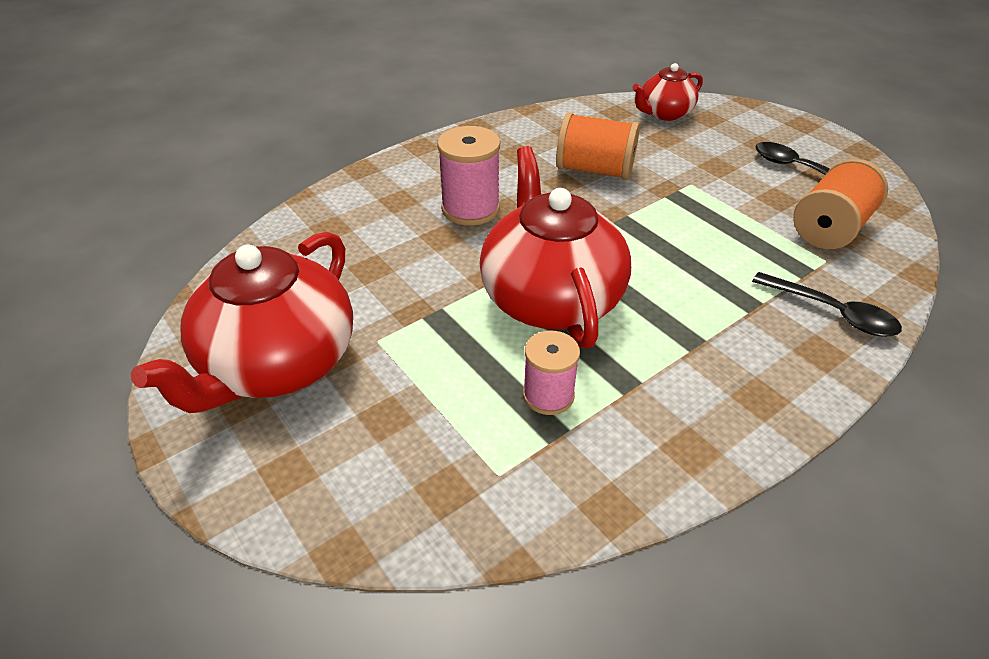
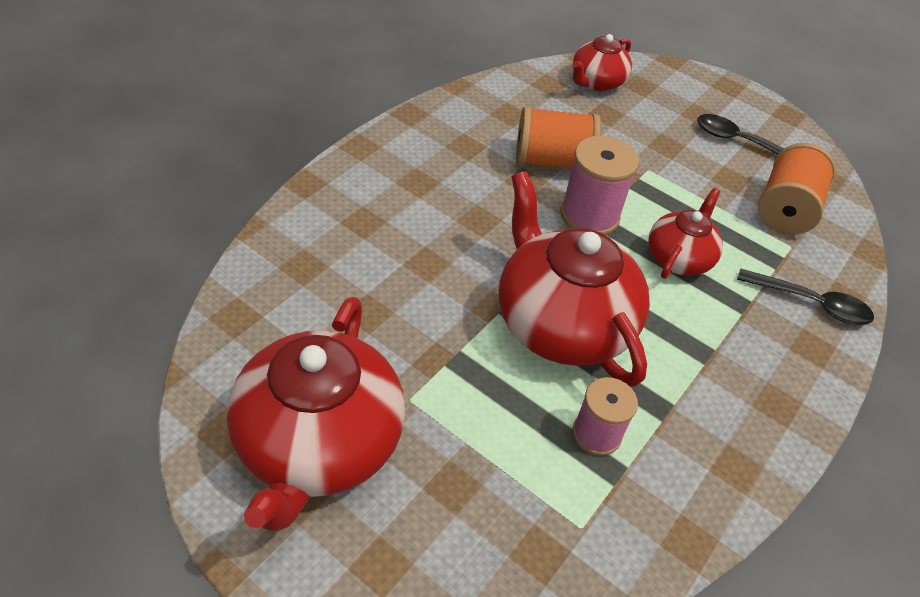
camera: 20 degrees left, 5 degrees up
(470, 209) = (444, 224): pink spool -> pink spool (589, 216)
(695, 258) = (678, 258): none -> red teapot

